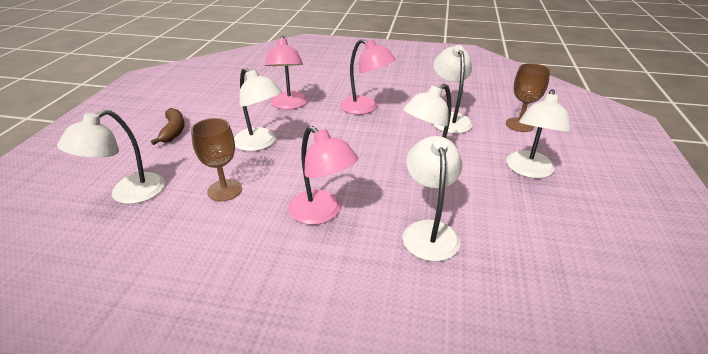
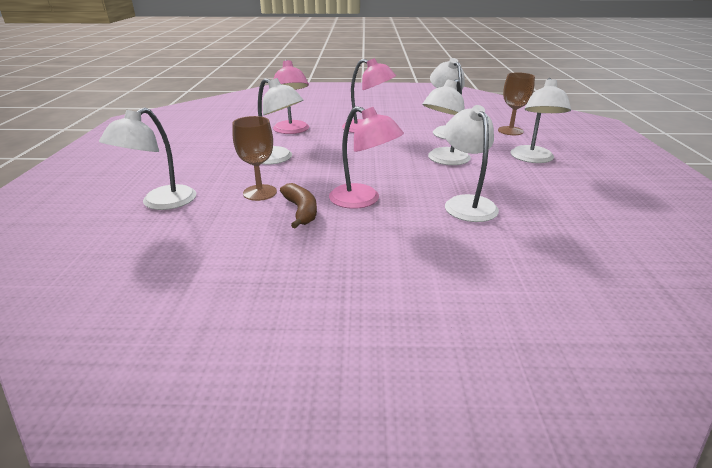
camera: 10 degrees left, 5 degrees down
(173, 131) = (184, 155): brown banana -> brown banana (301, 211)

